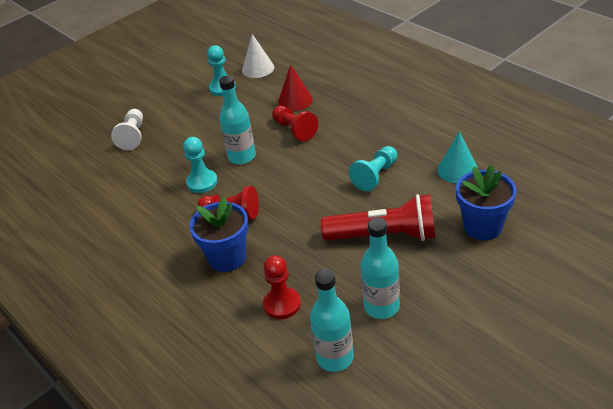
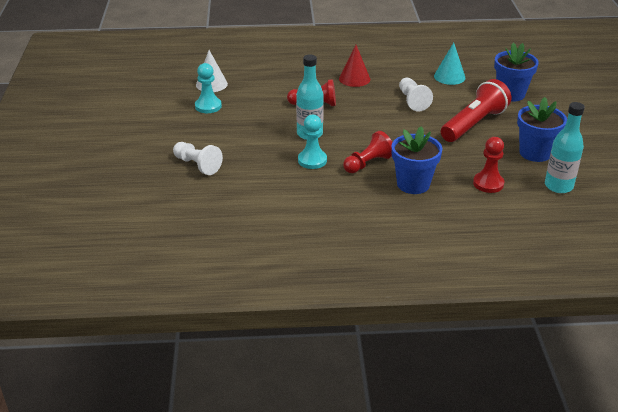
camera: 55 degrees left, 5 degrees down
(295, 100) = (280, 89): red cone -> red cone (354, 79)
(375, 176) = (412, 101): turquoise pawn -> white pawn
(381, 307) = (535, 153): turquoise bottle -> blue flower pot

